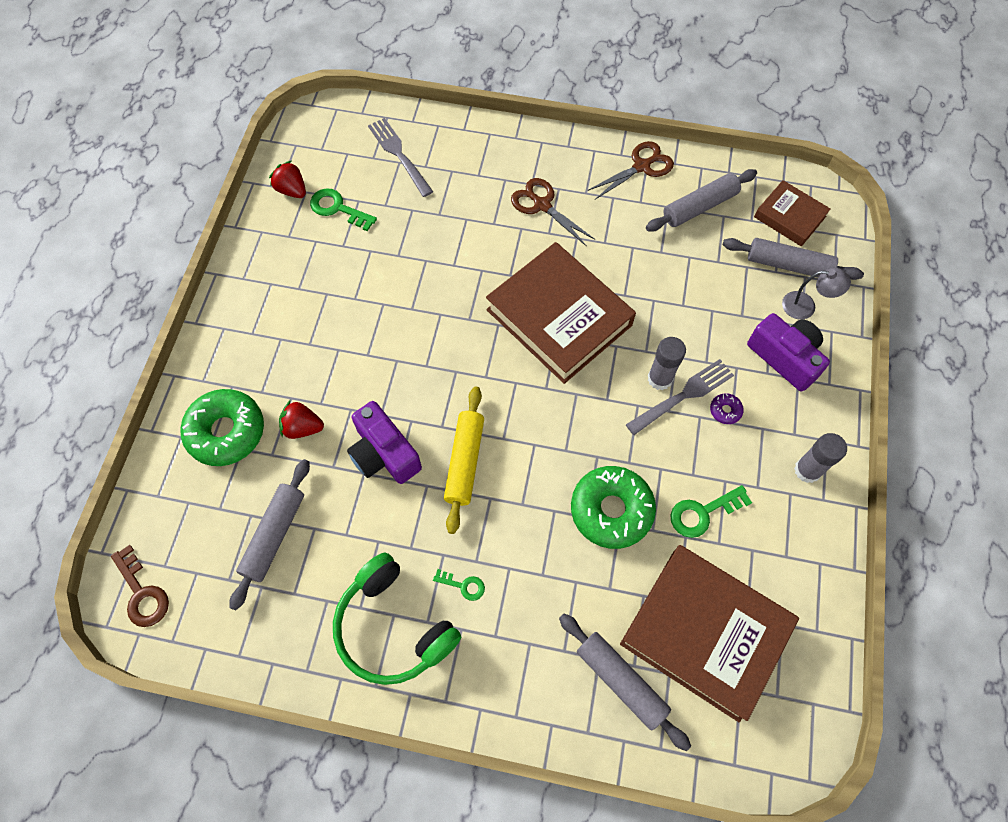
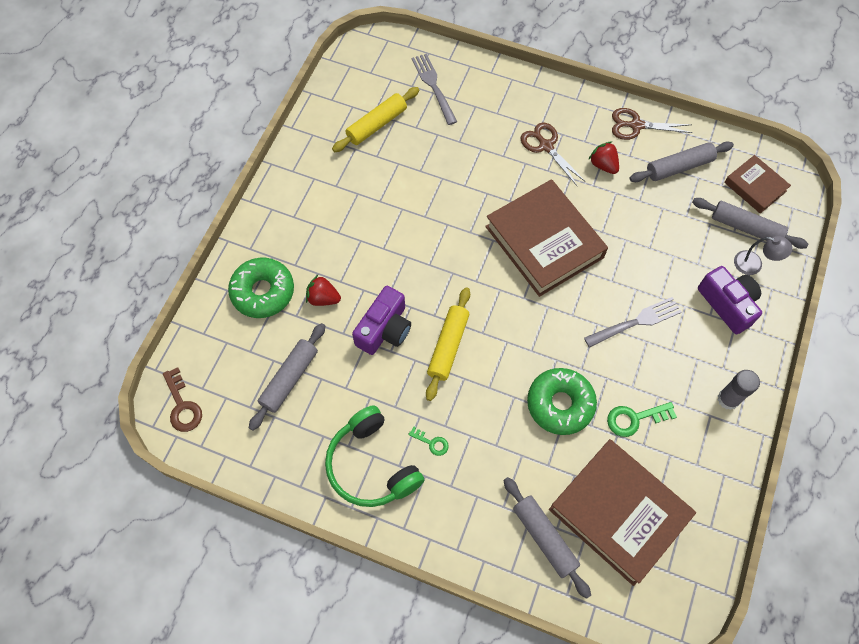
camera: 10 degrees right, 0 degrees up
(292, 190) = (341, 104): red strawberry -> red strawberry (603, 165)
(338, 209) = (376, 124): green key -> yellow rolling pin
(384, 453) = (384, 329): purple camera -> purple camera turned 120 degrees counterclockwise
(642, 166) = (636, 125): brown scissors -> brown scissors turned 150 degrees counterclockwise
(660, 379) = (619, 305): grey glue stick -> none
(725, 410) = (669, 340): purple donut -> none

